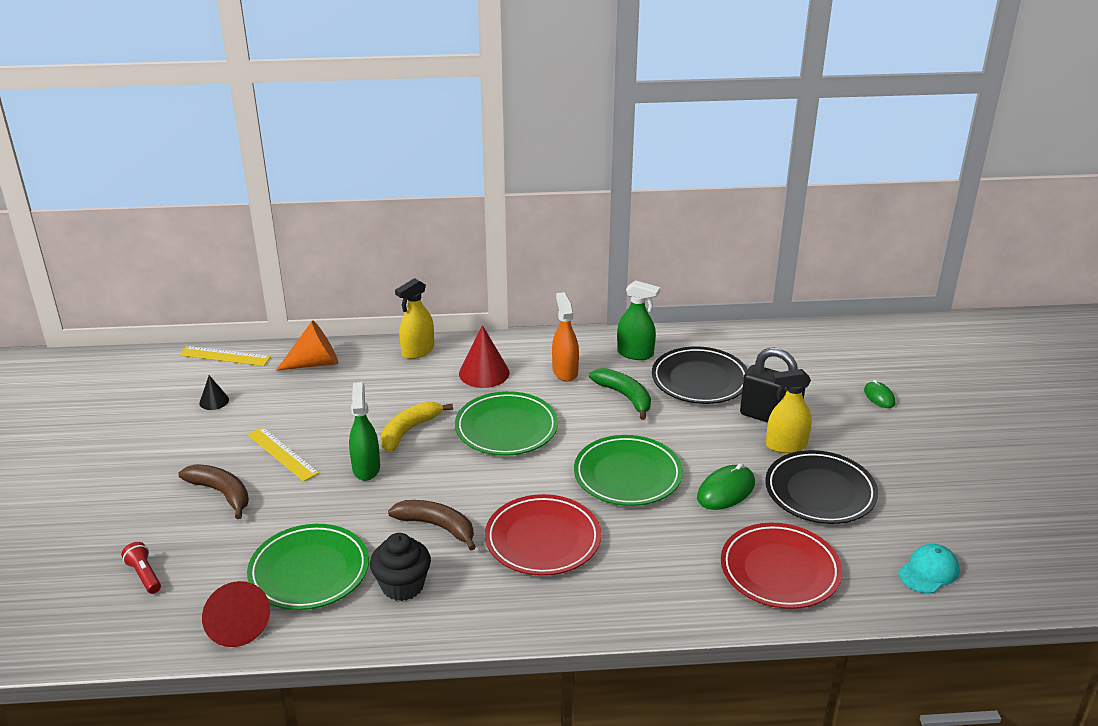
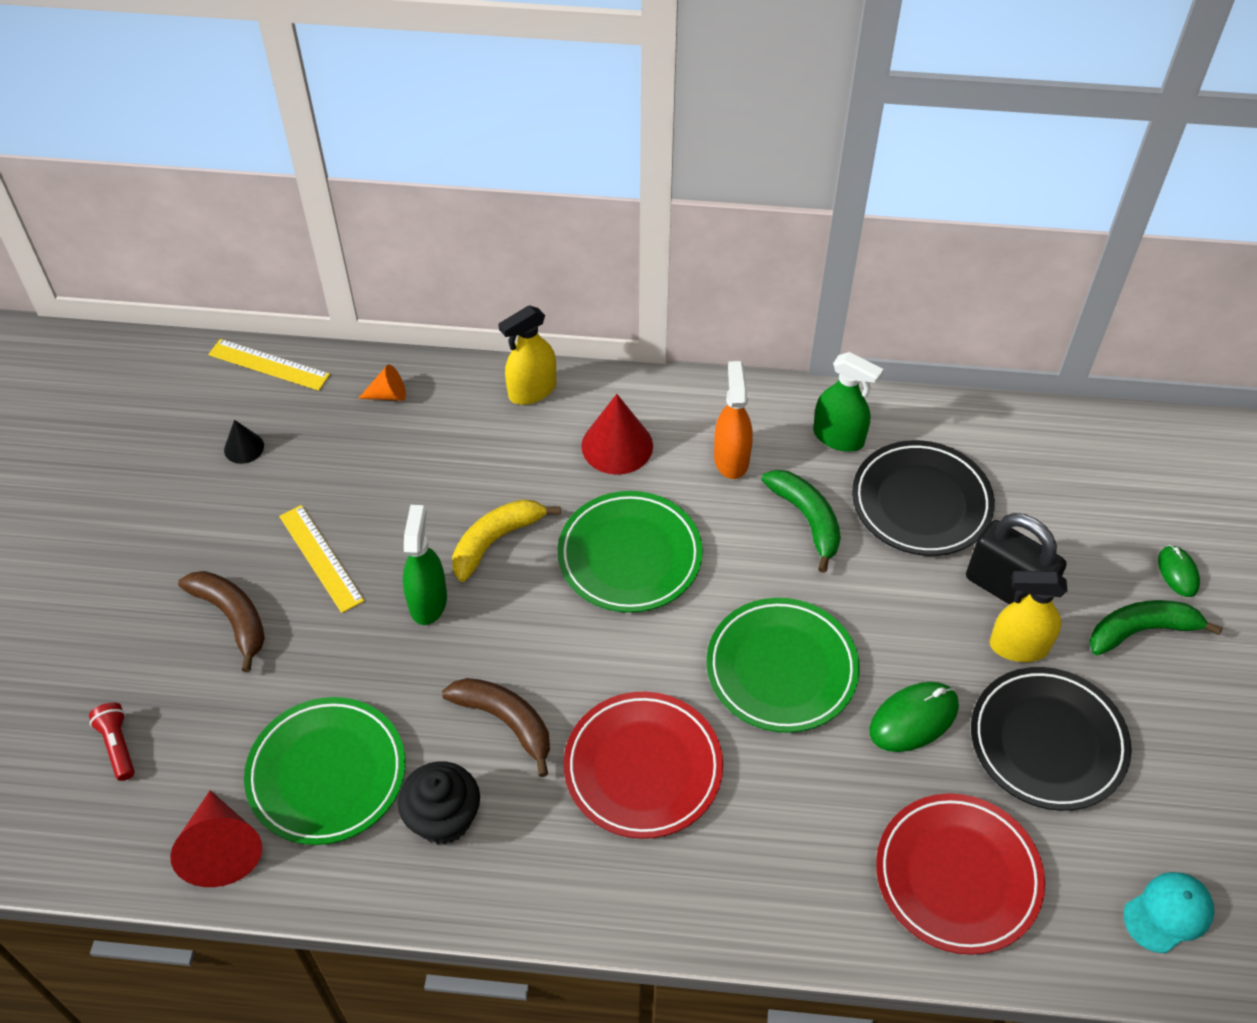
camera: 10 degrees right, 20 degrees up
(315, 363) = (388, 395): orange cone -> orange cone, size x0.55
(864, 428) = (1141, 630): none -> green banana

